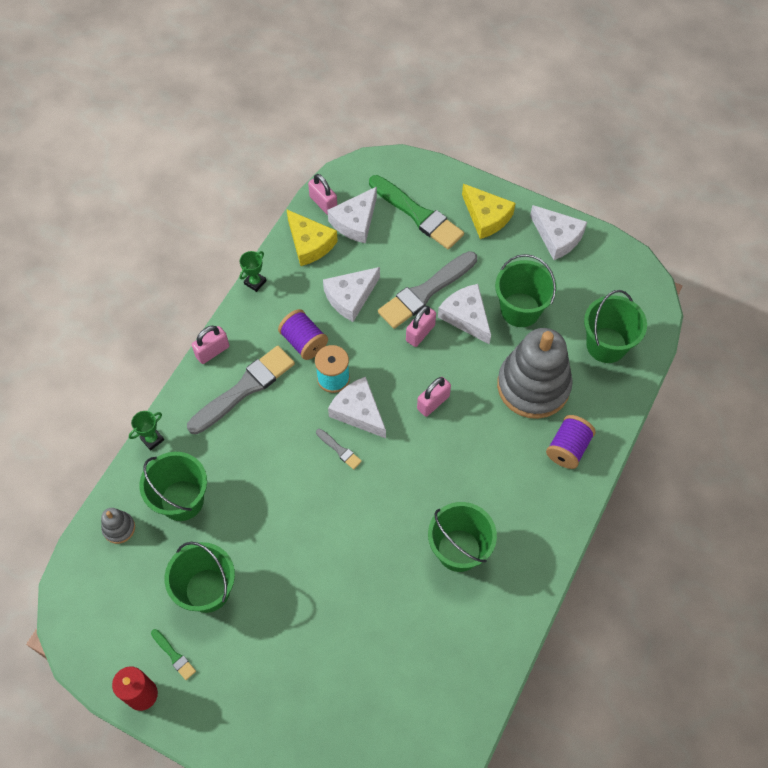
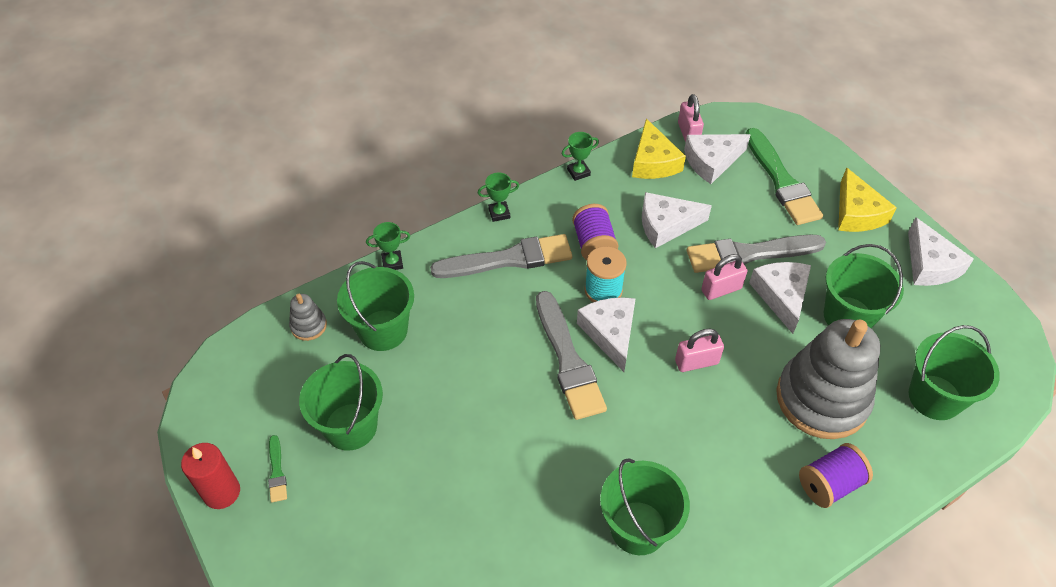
camera: 30 degrees right, 10 degrees down
(212, 351) = (499, 213): pink padlock -> green trophy
(339, 450) = (568, 360): grey brush -> grey brush, size x2.27

